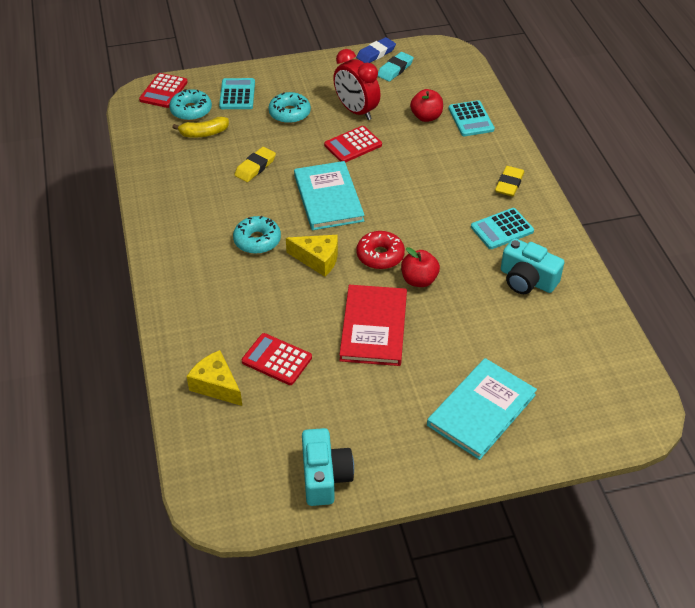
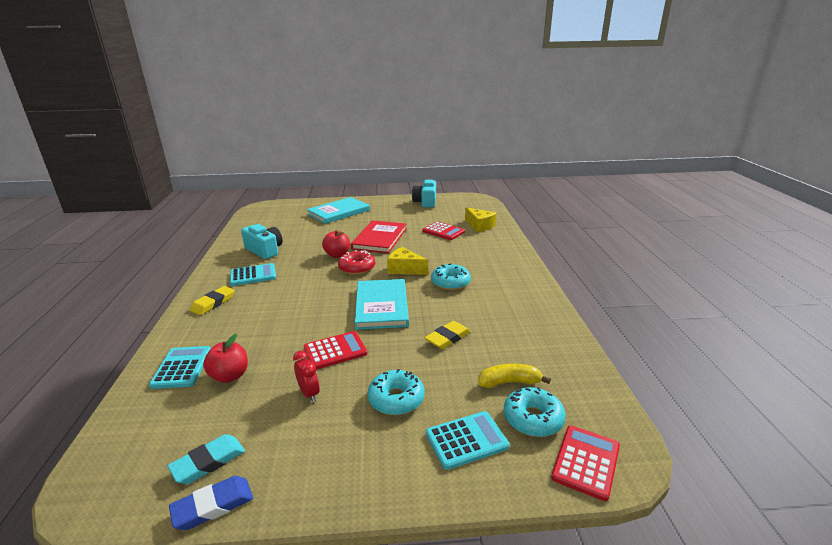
camera: 170 degrees left, 20 degrees down
(237, 94) = (466, 440): turquoise calculator -> turquoise calculator turned 120 degrees counterclockwise
(356, 111) = (309, 393): red clock -> red clock, size x0.54

